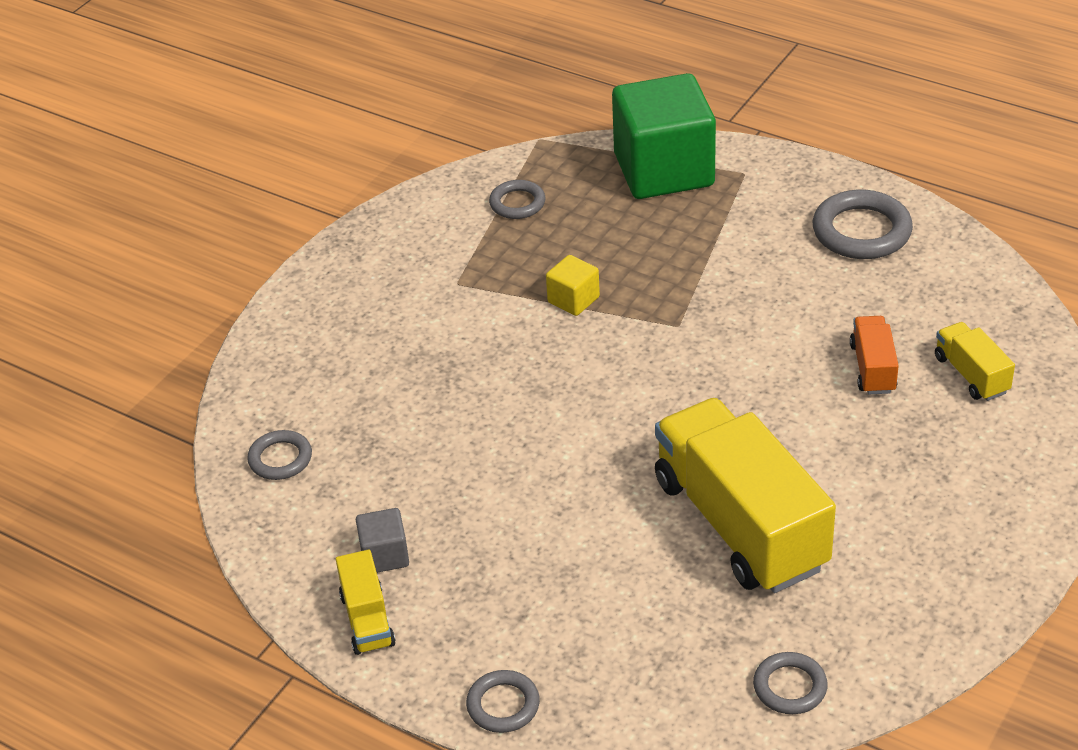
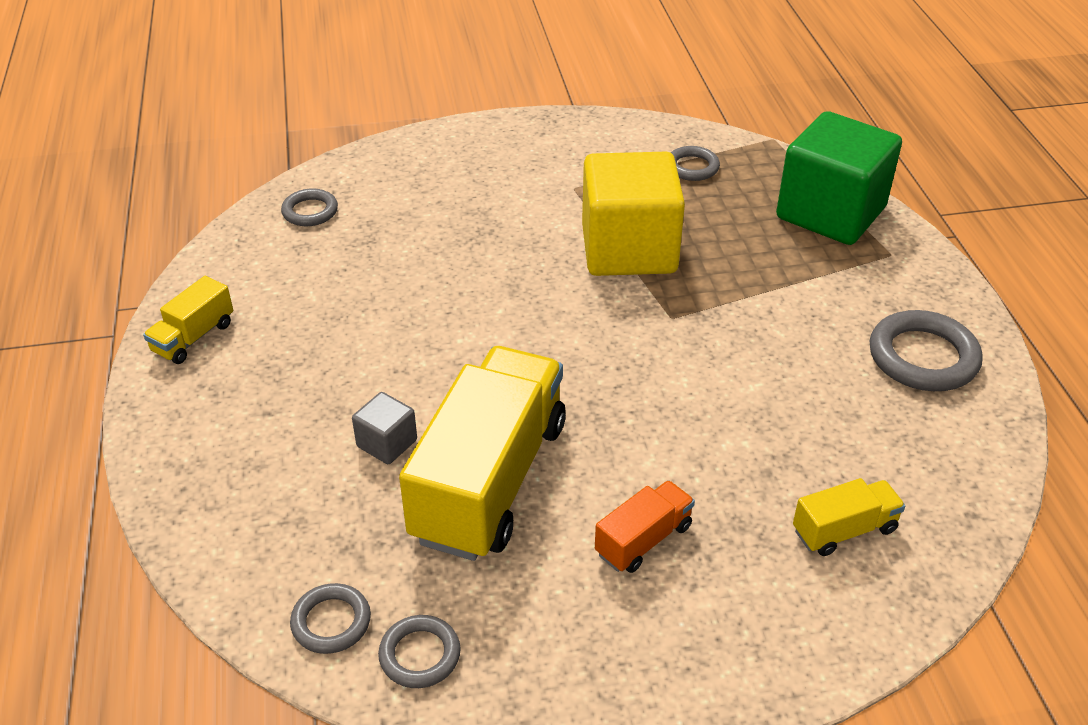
camera: 45 degrees right, 0 degrees up
(384, 555) = (264, 309): grey cube -> grey cube (387, 443)
(503, 705) = (166, 456): grey ring -> grey ring (420, 655)
(573, 300) = (629, 249): yellow cube -> yellow cube, size x2.33
(873, 368) = (768, 459): orange truck -> orange truck (643, 540)
(971, 375) = (844, 530): yellow truck -> yellow truck turned 45 degrees clockwise

